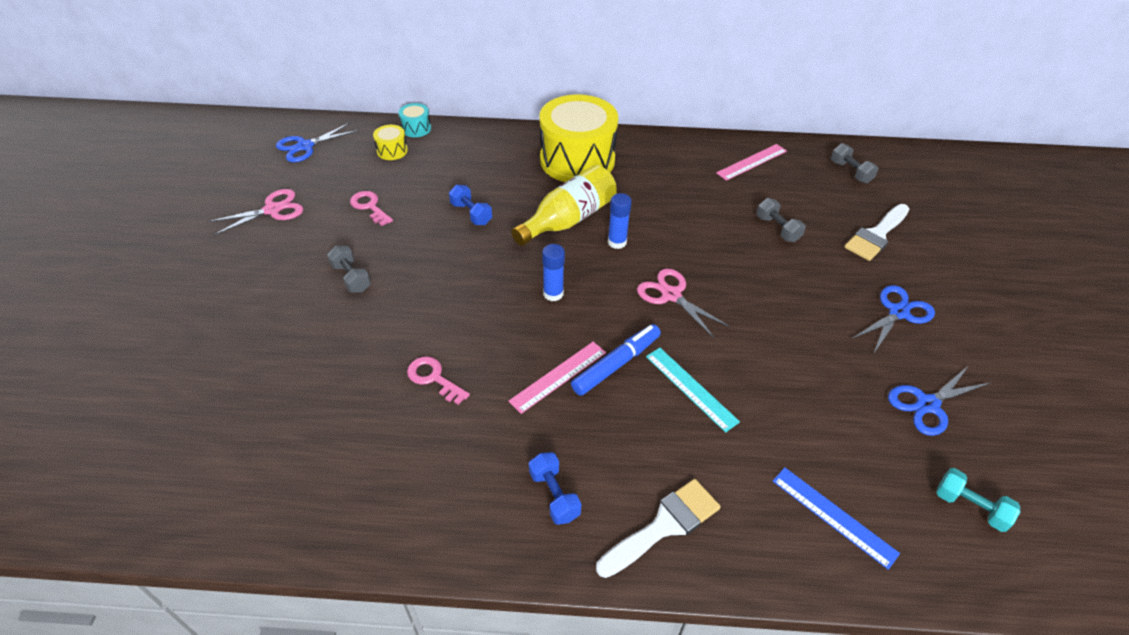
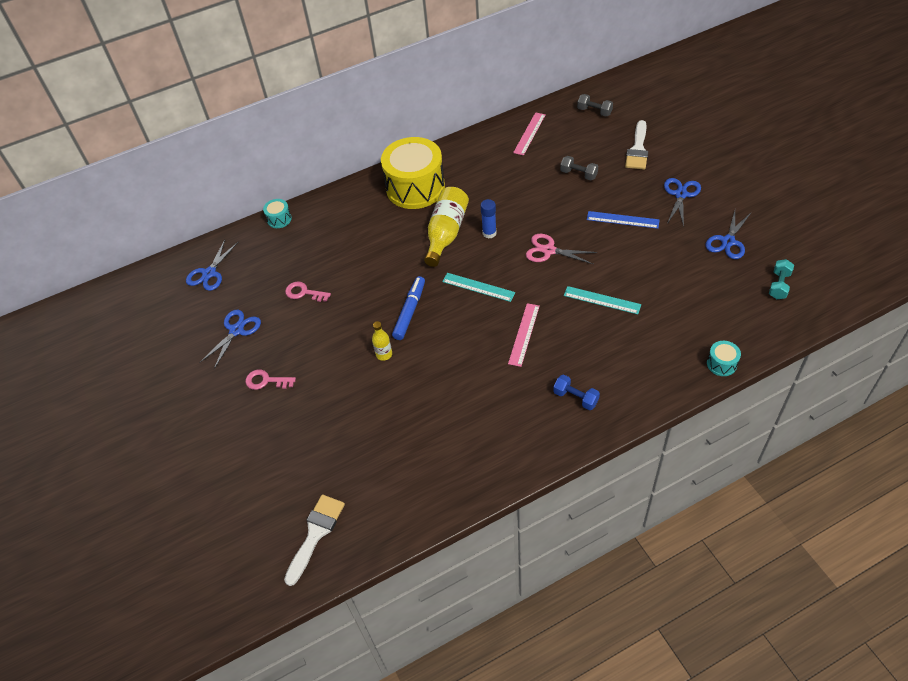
camera: 25 degrees left, 5 degrees up
(272, 210) = (236, 330): pink scissors -> blue scissors
(351, 278) = (340, 345): grey dumbbell -> none
(384, 311) = (384, 354): none -> yellow bottle
(392, 151) = (278, 245): yellow drum -> none
(434, 378) = (453, 375): pink key -> pink key (266, 381)
(471, 214) = (379, 262): blue dumbbell -> none
(553, 294) = (478, 287): blue glue stick -> turquoise ruler
(616, 364) = (550, 309): blue marker -> blue marker (410, 311)
(664, 526) = (643, 379): white brush -> white brush (316, 534)
(798, 572) = (721, 364): none -> turquoise drum
(833, 516) = (720, 327): blue ruler -> blue ruler (622, 220)
(970, 507) = (779, 285): turquoise dumbbell -> turquoise dumbbell turned 75 degrees counterclockwise

